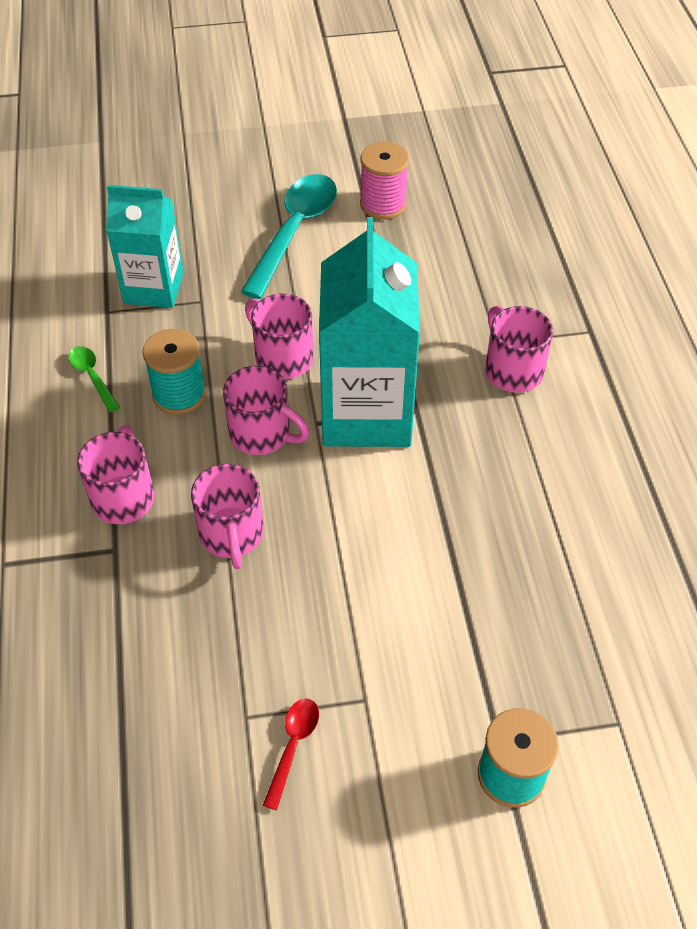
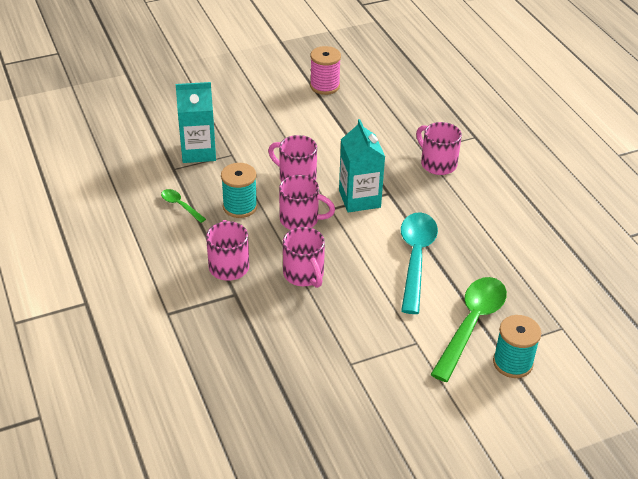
camera: 15 degrees left, 10 degrees down
(293, 746) = (384, 373): red spoon -> none
(294, 232) = (275, 108): turquoise spoon -> turquoise spoon (415, 258)
(366, 413) = (359, 199): turquoise carton -> turquoise carton, size x0.64
(466, 684) = (471, 324): none -> green spoon

